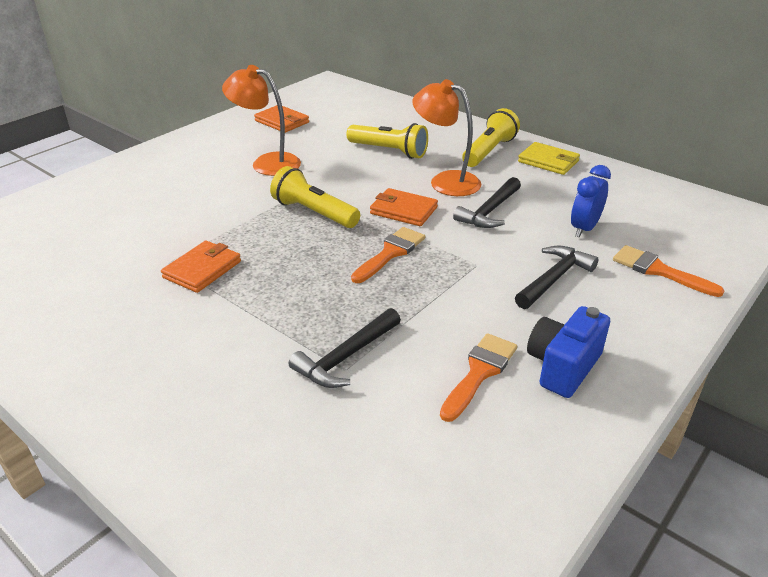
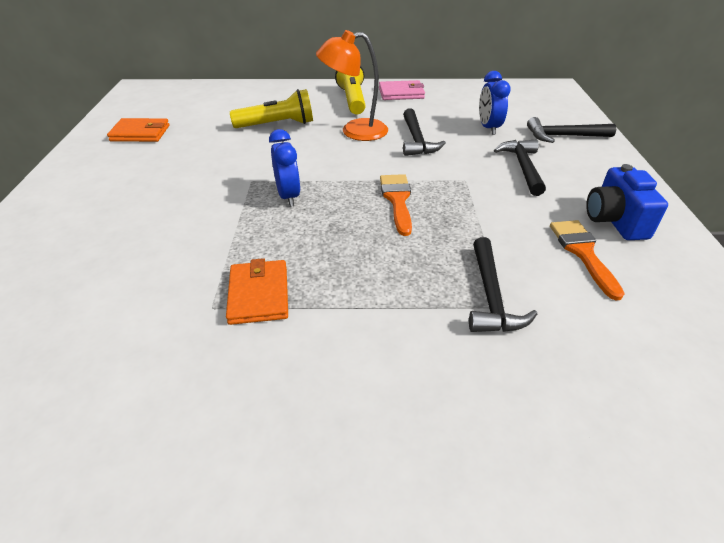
camera: 40 degrees left, 5 degrees up
(267, 163) = (179, 173): orange lamp -> none
(314, 213) = (288, 196): yellow flashlight -> blue clock
(403, 210) = (357, 164): orange wallet -> none
(548, 161) = (401, 93): yellow wallet -> pink wallet
(659, 271) = (564, 136): orange brush -> black hammer

